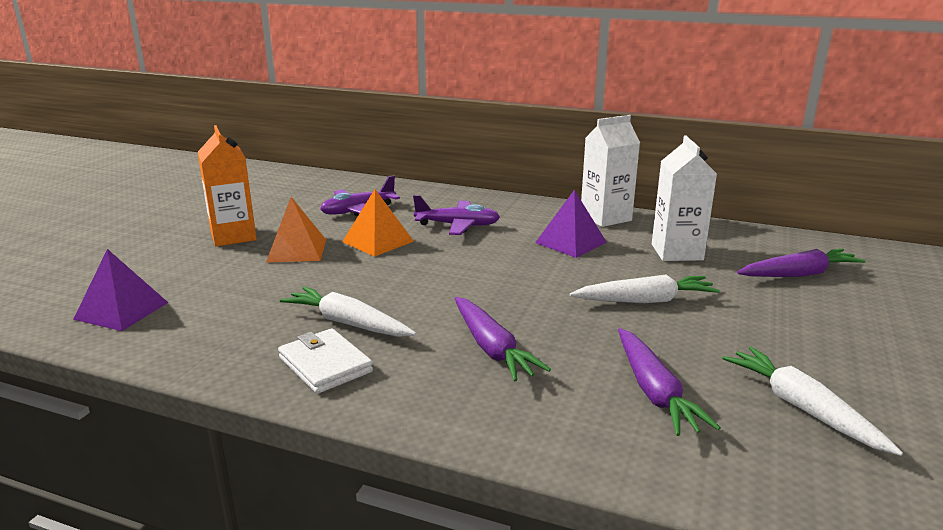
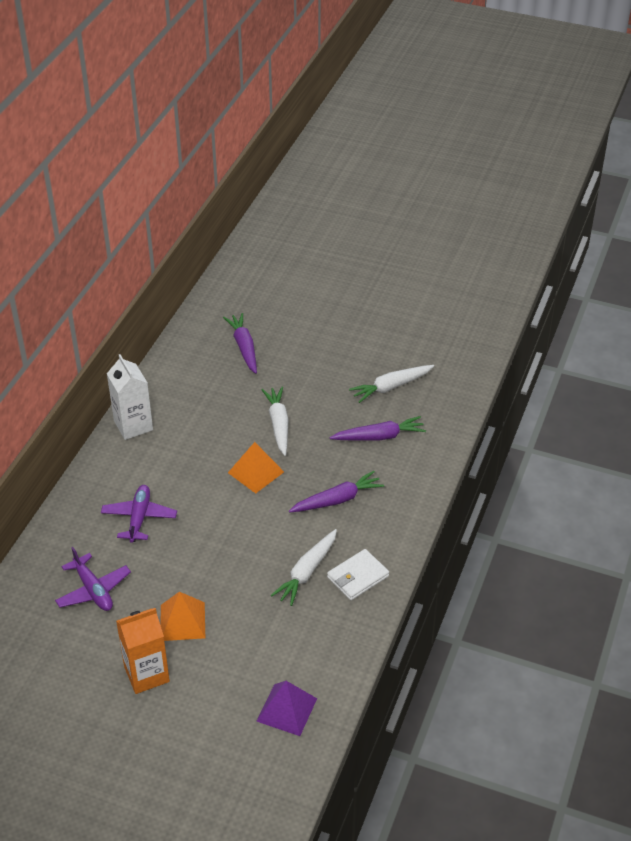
camera: 90 degrees left, 20 degrees up
(378, 241) = (168, 569): orange pyramid -> orange pyramid (255, 472)
(571, 242) = (182, 451): purple pyramid -> none
(677, 252) = (204, 397): white carton -> none

